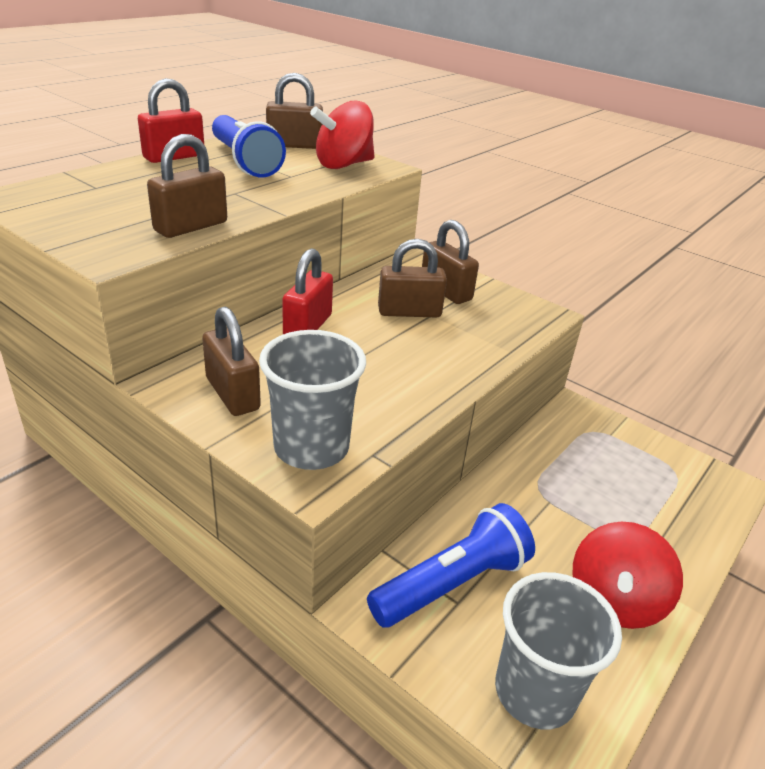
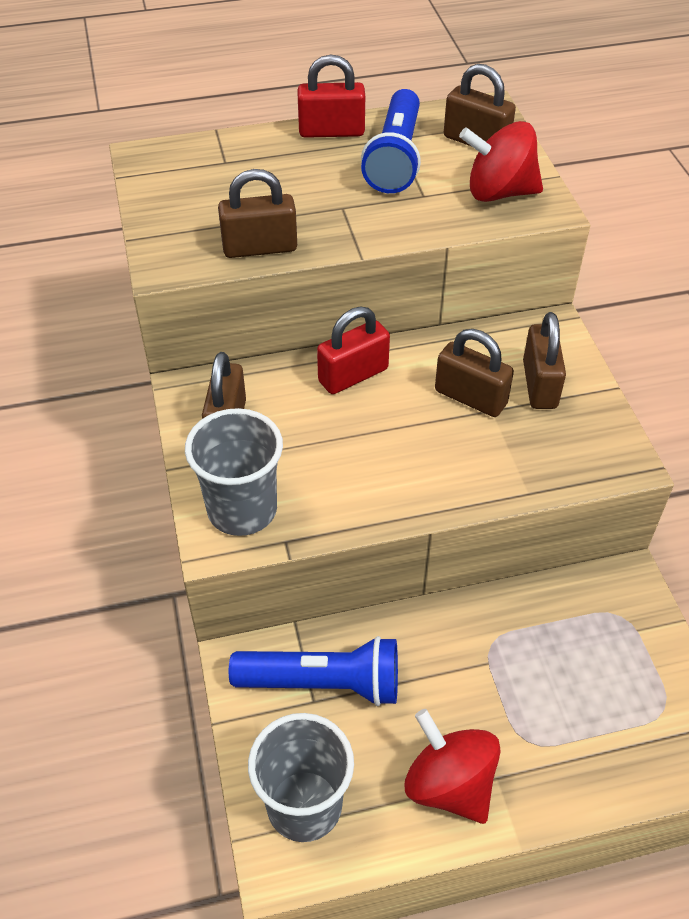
camera: 40 degrees right, 15 degrees up
(614, 600) = (449, 784): red spinning top -> red spinning top turned 75 degrees clockwise

